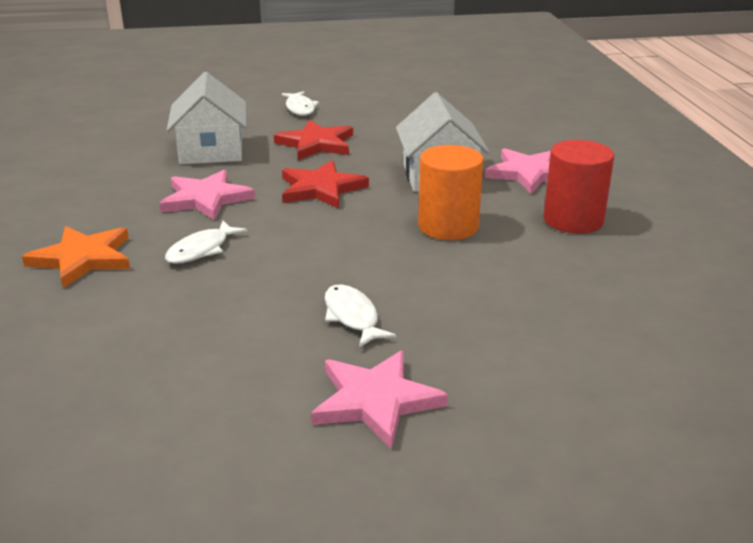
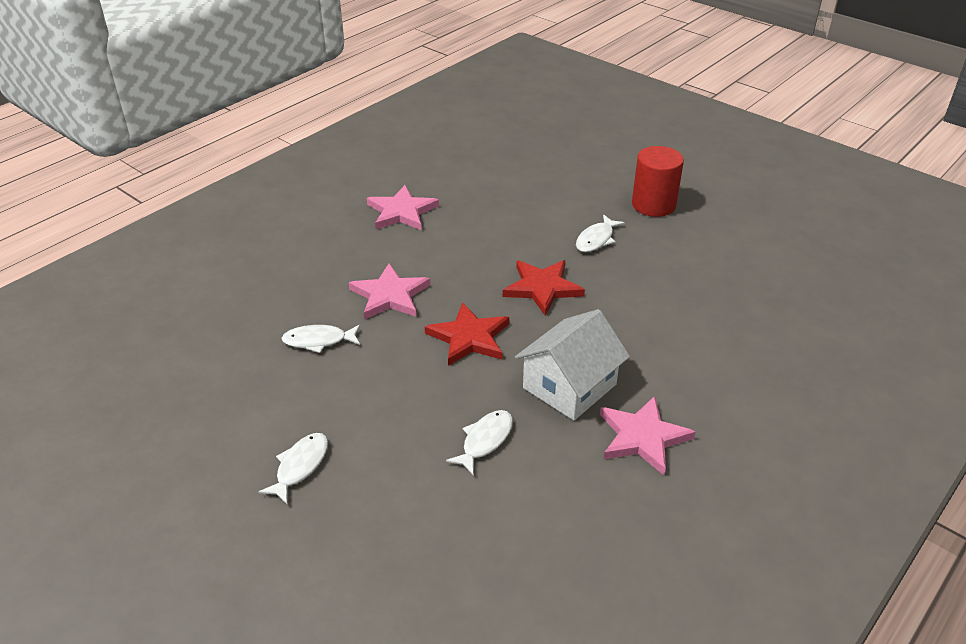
camera: 50 degrees right, 10 degrees up
(82, 259) = (258, 300): orange star -> none
(211, 150) = (465, 248): white house -> none
(376, 401) = (208, 538): pink star -> pink star (401, 212)
(448, 226) = (485, 441): orange cylinder -> white fish
(573, 220) = (583, 512): red cylinder -> red cylinder (653, 205)

